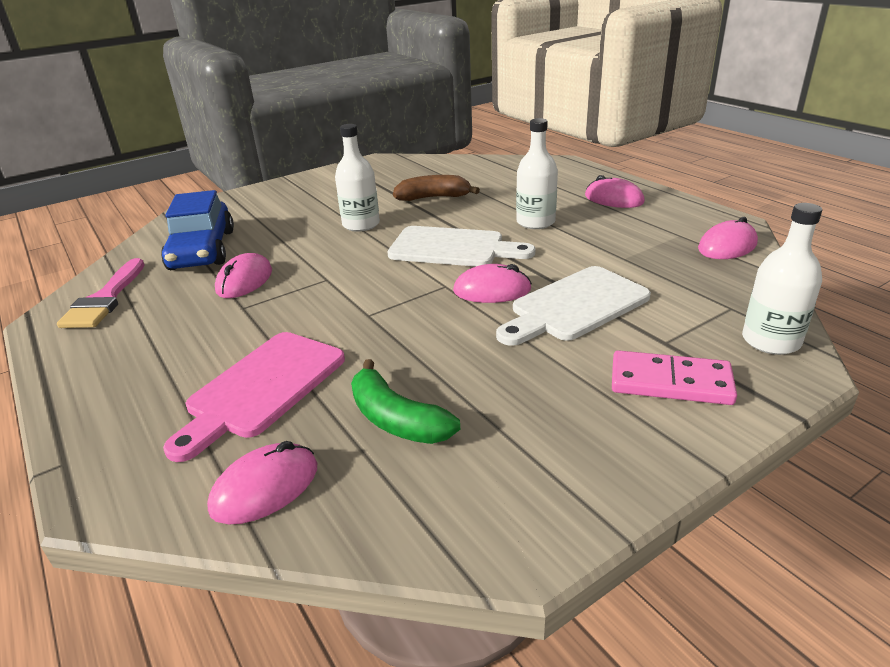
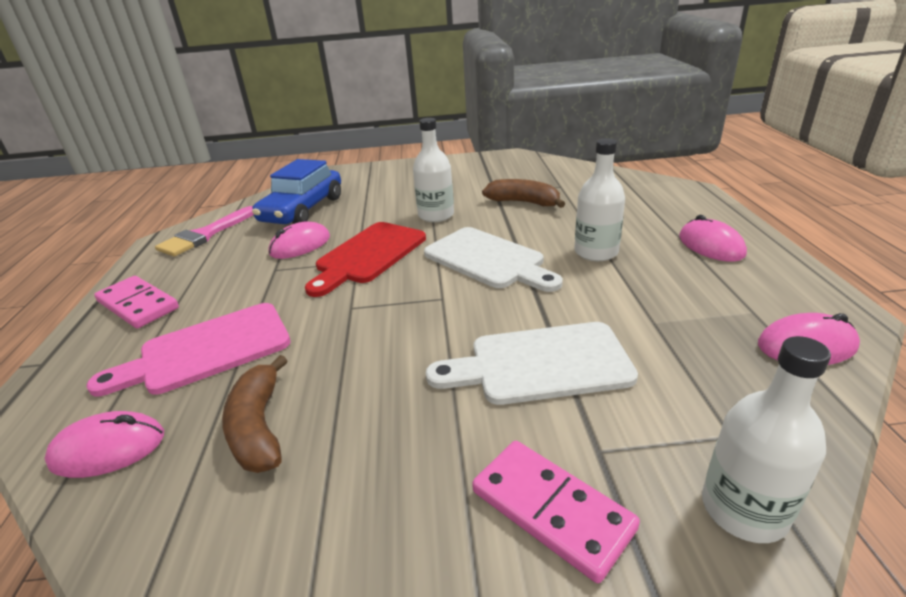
camera: 30 degrees right, 0 degrees up
(114, 380) = (138, 305): none -> pink domino
(333, 271) = (368, 255): none -> red cutting board
(396, 419) = (258, 427): green banana -> brown banana
(492, 290) = (477, 317): pink mouse -> none

